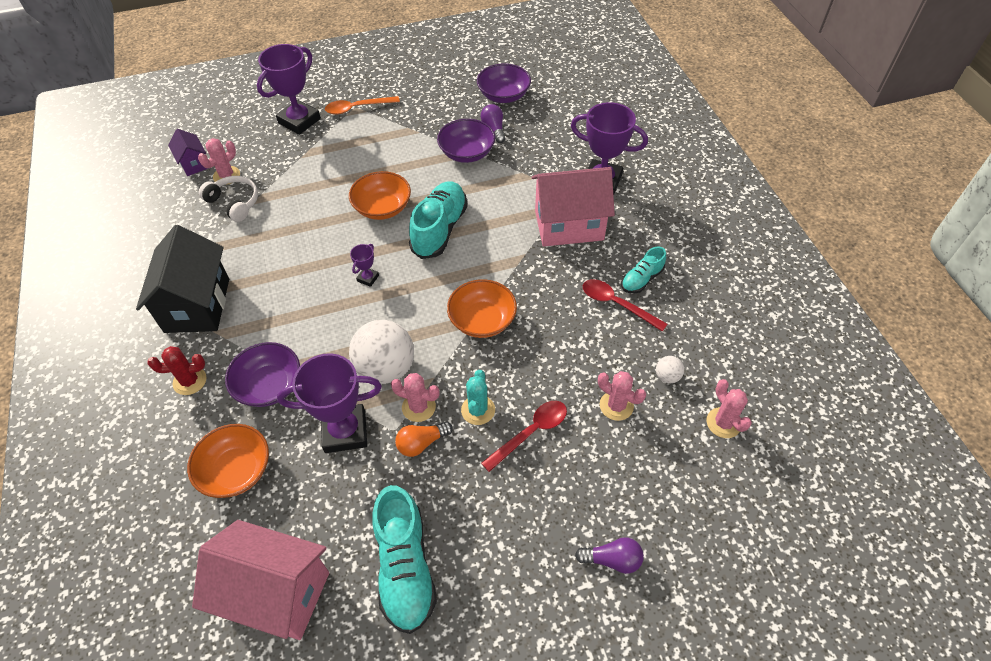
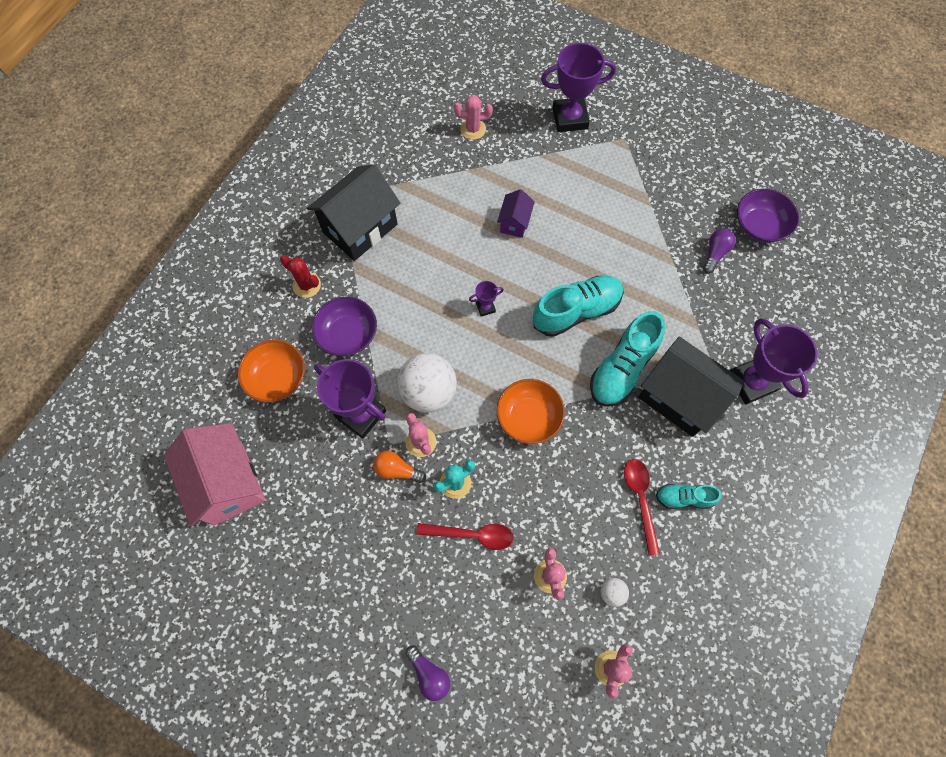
camera: 45 degrees right, 15 degrees up
(194, 164) = (460, 99): purple house -> purple house (514, 223)
(234, 202) = (457, 159): white headphones -> none
(357, 108) = (625, 141): orange spoon -> none
(382, 208) = (554, 254): orange bowl -> none
(405, 567) = (307, 543): turquoise shoe -> turquoise shoe (622, 368)
(467, 153) = (668, 258): purple bowl -> none
(569, 225) = (679, 398): pink house -> black house

